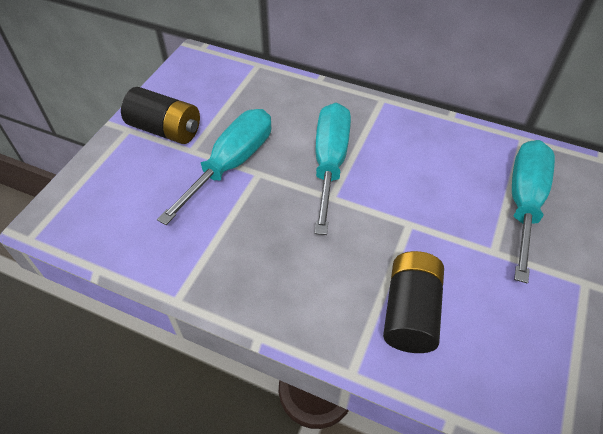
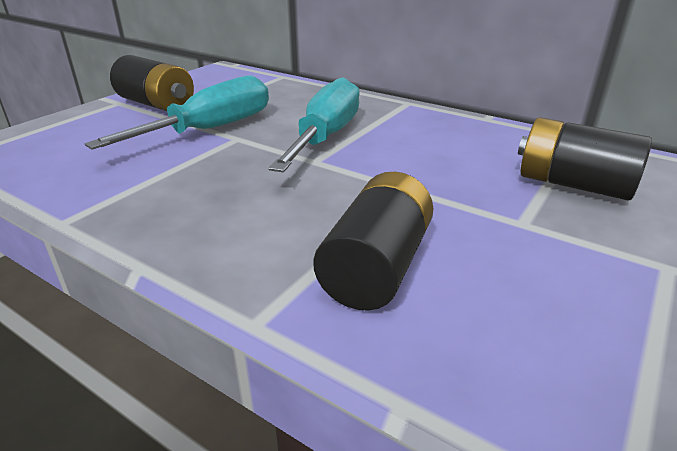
camera: 10 degrees right, 20 degrees down
(524, 202) = (573, 184): turquoise screwdriver -> black battery

